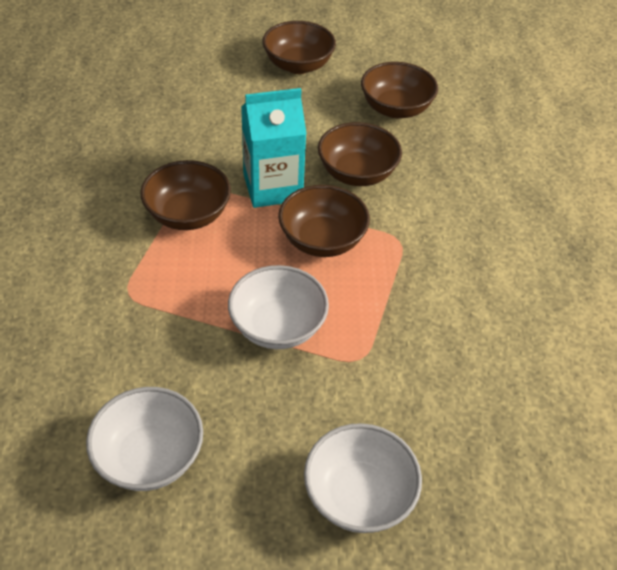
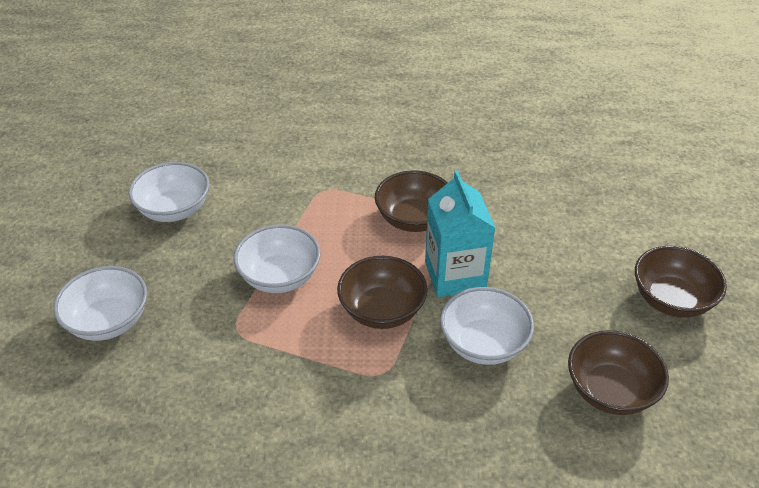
camera: 95 degrees right, 5 degrees down
(357, 173) = (483, 344): brown bowl -> white bowl

